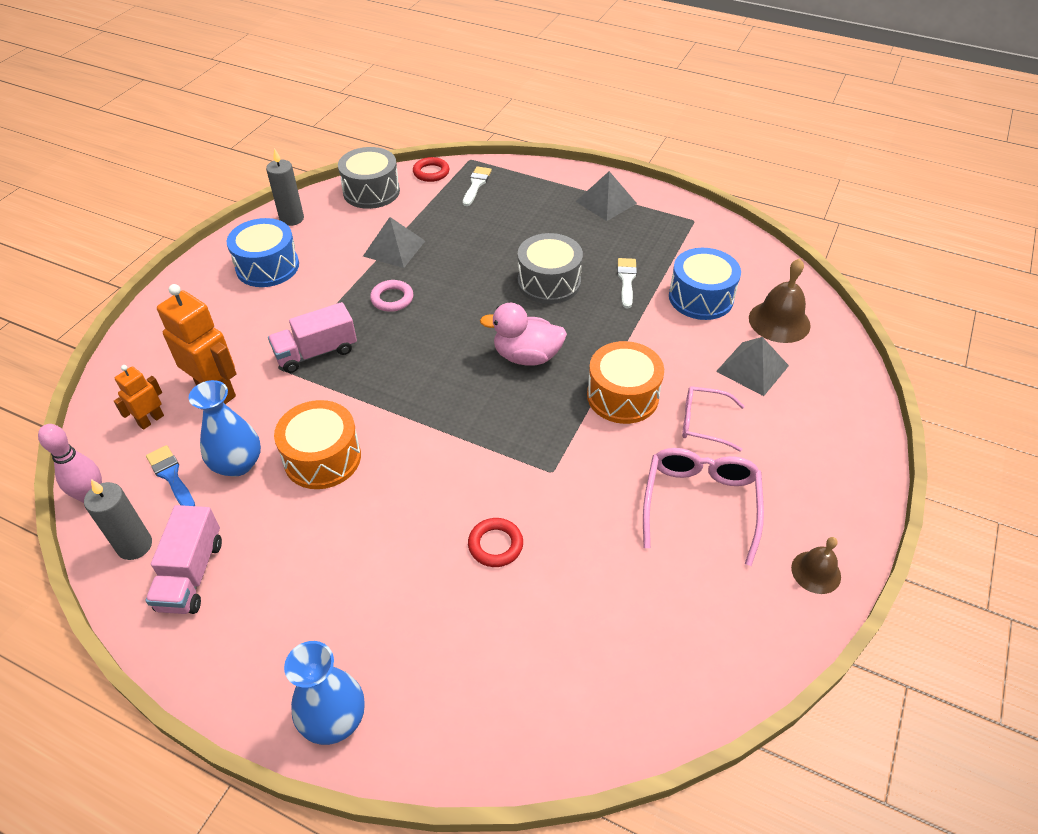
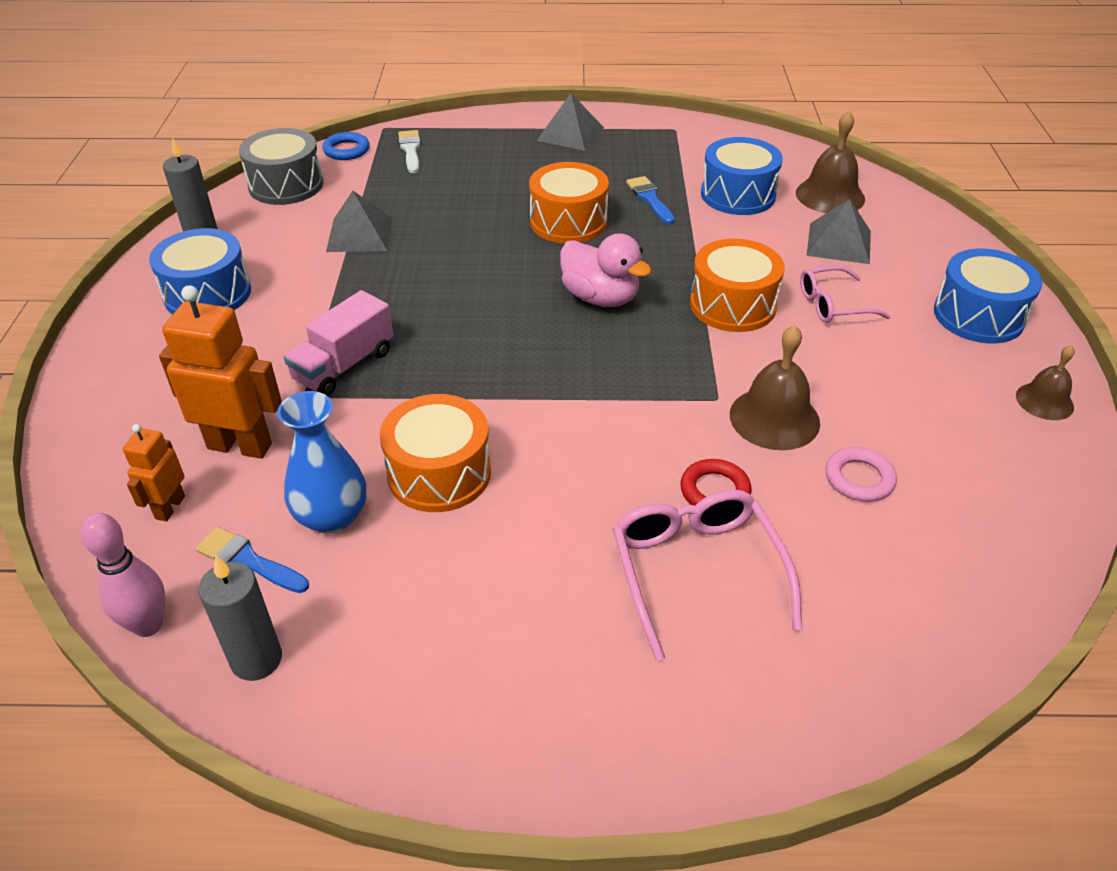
camera: 25 degrees left, 5 degrees down
(191, 574) = (363, 662): pink truck -> none
(334, 719) = (675, 746): blue vase -> none
(392, 299) = (397, 285): pink ring -> pink ring (859, 479)
(431, 172) = (346, 150): red ring -> blue ring
(526, 356) = (600, 298): pink duck -> pink duck turned 120 degrees counterclockwise
(549, 282) = (568, 222): grey drum -> orange drum
(582, 503) = (774, 418): none -> brown bell
(626, 280) = (650, 198): white brush -> blue brush
(700, 504) = (890, 379): pink glasses -> pink glasses (697, 572)
(821, 475) = (978, 316): none -> blue drum

